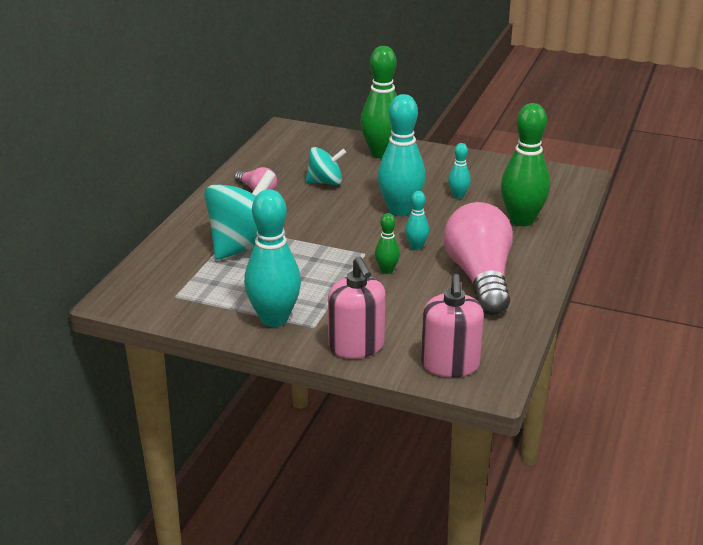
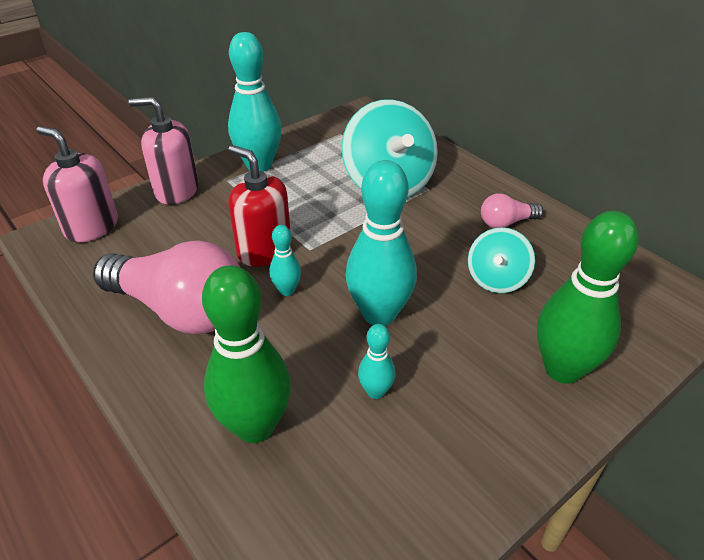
camera: 120 degrees right, 10 degrees up
(387, 270) = (264, 250): green bowling pin -> red soap dispenser

